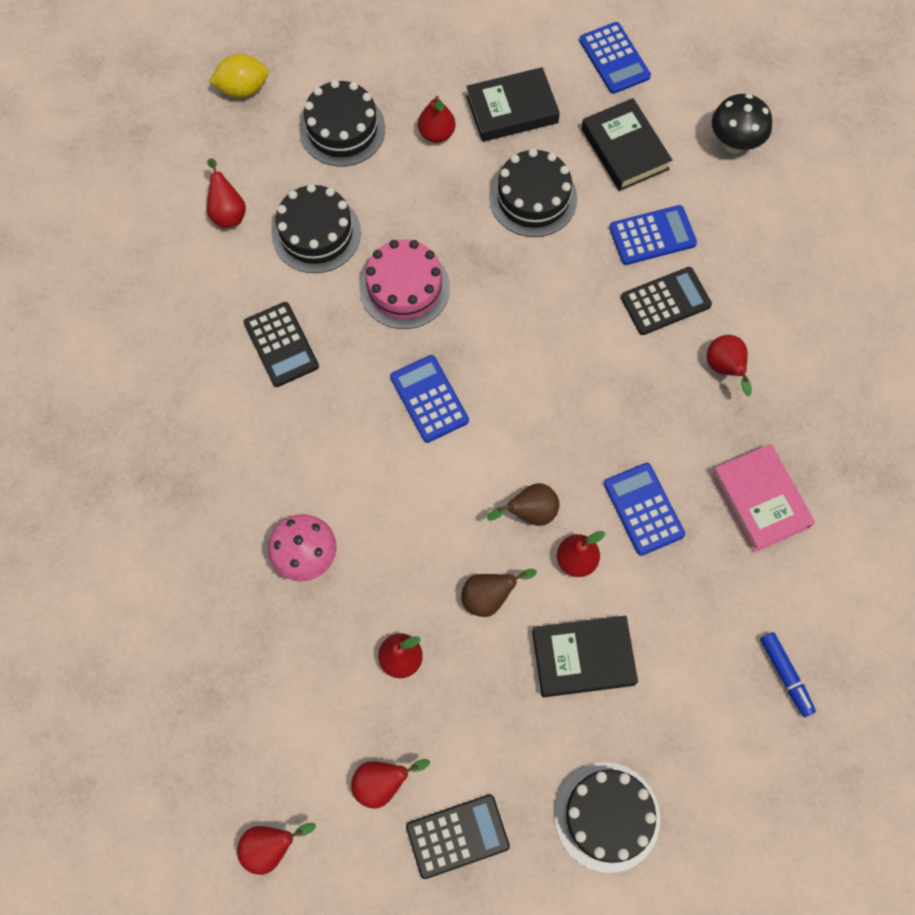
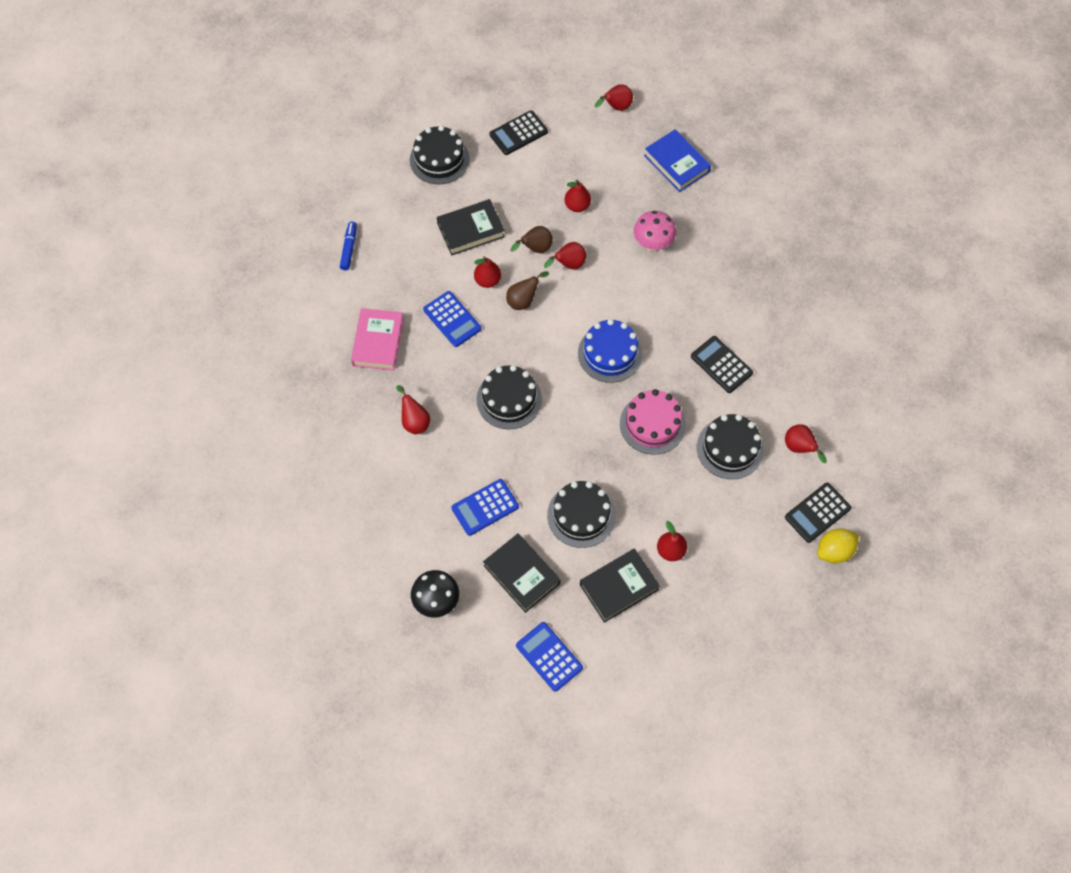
camera: 165 degrees right, 5 degrees down
(213, 697) = (676, 164): none -> blue book
(342, 129) = (744, 536): black cake -> black cake (509, 399)
(382, 783) = (567, 147): red pear -> red pear (568, 265)
(429, 399) = (610, 353): blue calculator -> blue cake
(665, 301) = (465, 459): black calculator -> black calculator (817, 513)
(760, 500) = (378, 342): pink book -> pink book turned 45 degrees clockwise
(785, 675) = (349, 248): blue marker -> blue marker turned 45 degrees clockwise

